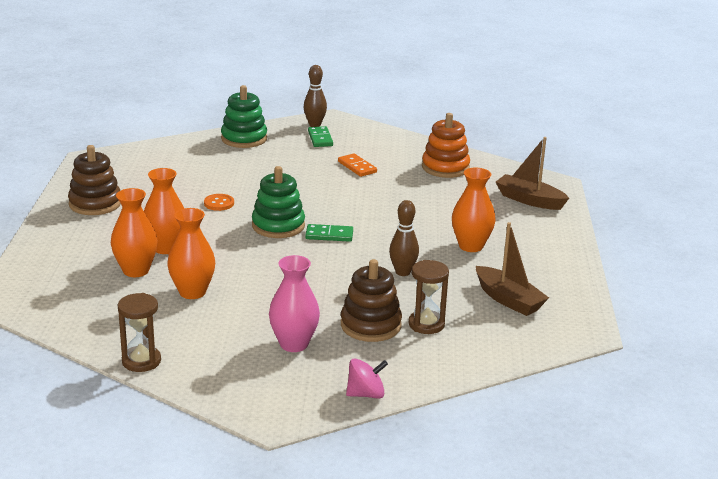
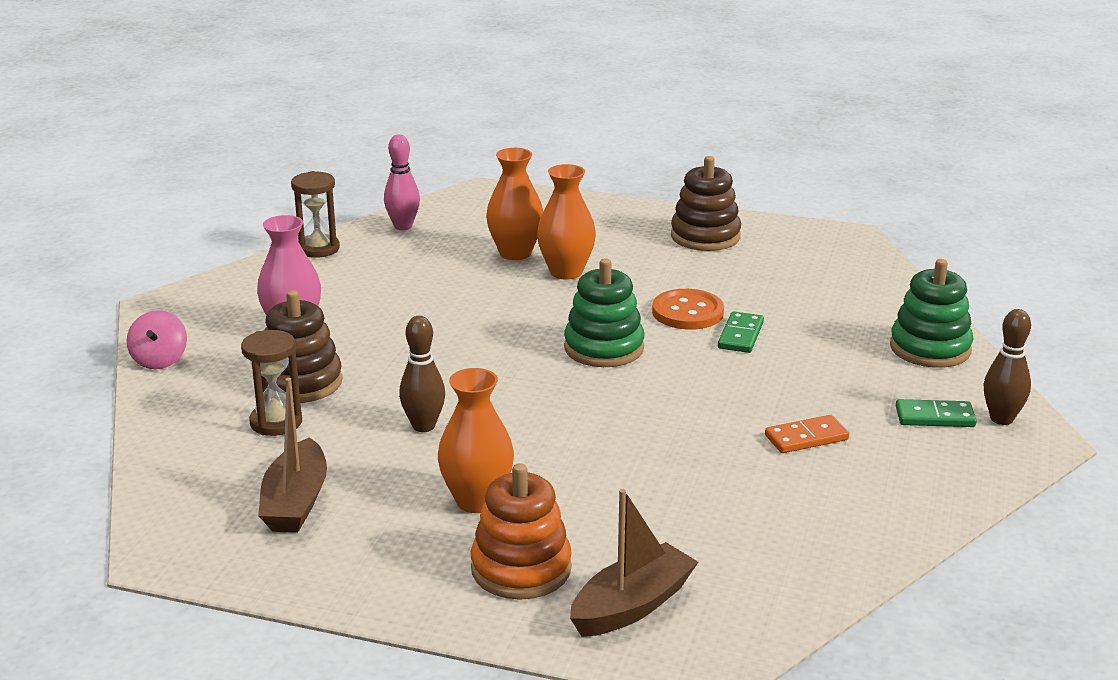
camera: 105 degrees right, 0 degrees up
(88, 327) = (403, 226): none -> pink bowling pin
(192, 292) = (447, 281): orange vase -> none
(219, 203) = (687, 312): orange button -> orange button, size x1.60
(329, 235) = (561, 383): green domino -> green domino (741, 335)
(445, 167) = (797, 532): orange stacking toy -> orange stacking toy (521, 569)
(508, 300) = (295, 502): brown boat -> brown boat turned 60 degrees counterclockwise

